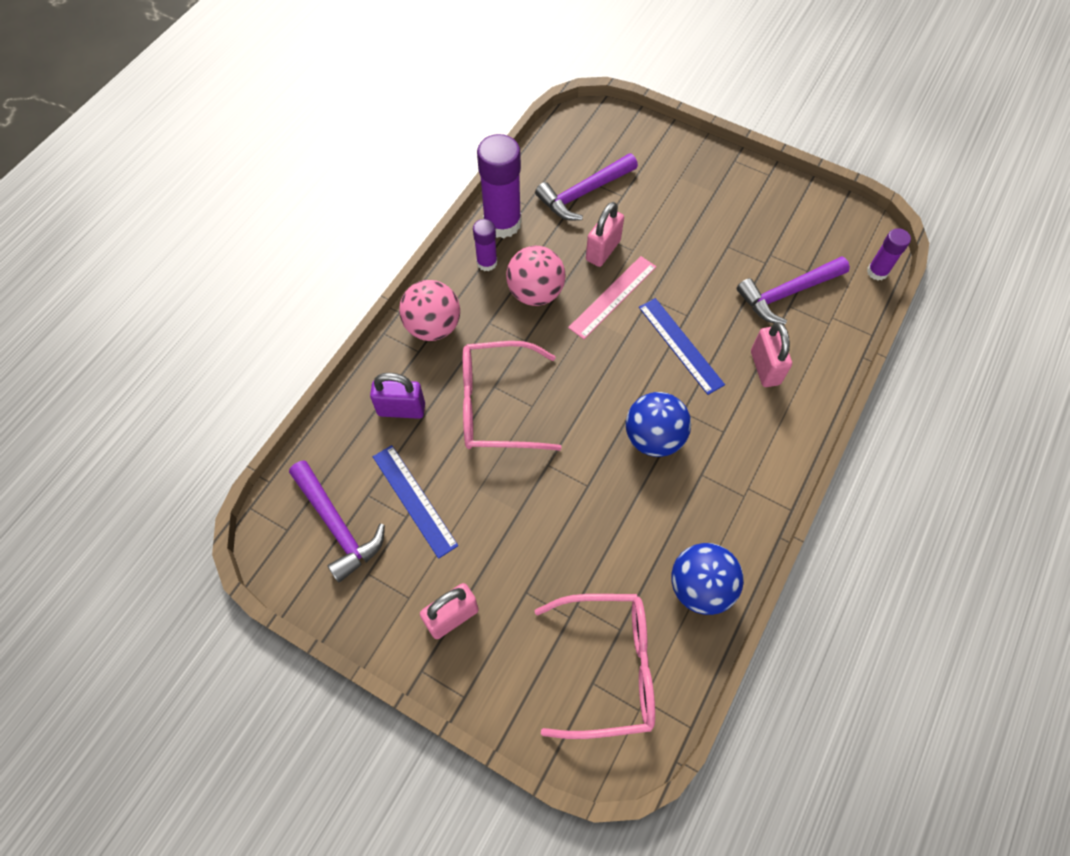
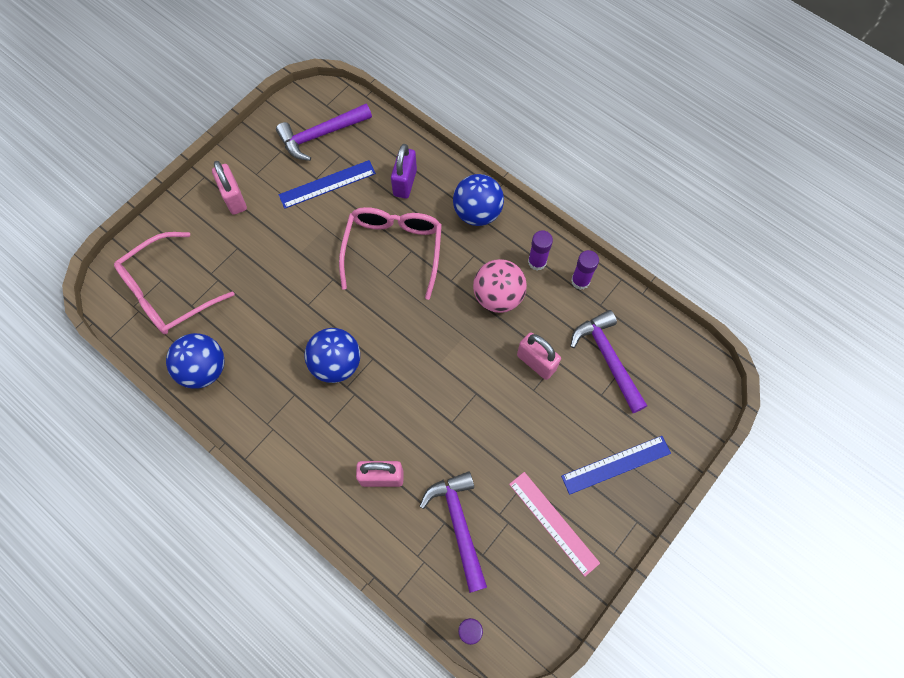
camera: 100 degrees right, 5 degrees up
(433, 326) = (477, 213): pink ball -> blue ball
(502, 223) = (580, 281): purple glue stick -> purple glue stick, size x0.53
(609, 667) = (168, 292): pink glasses -> pink glasses turned 45 degrees clockwise
(613, 297) = (482, 360): pink ruler -> pink ruler (553, 523)
(680, 345) = (420, 408): blue ruler -> blue ruler (616, 464)

